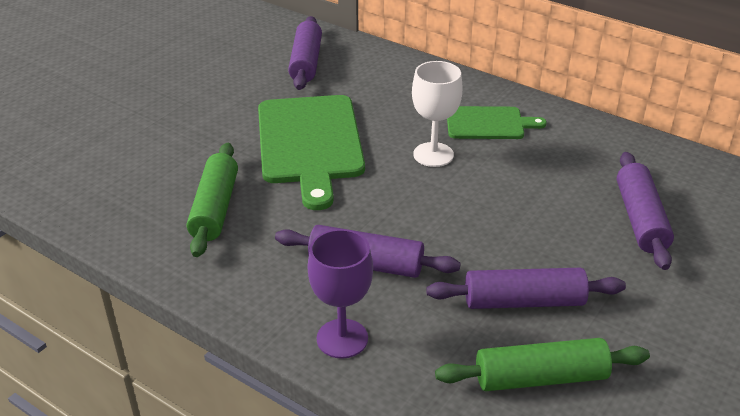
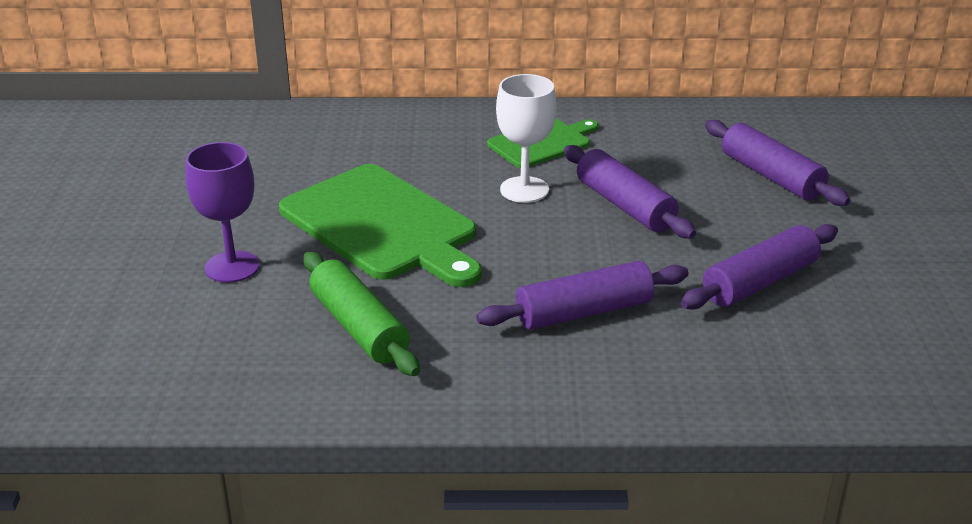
camera: 35 degrees left, 5 degrees down
(306, 62) = (272, 148): purple rolling pin -> purple rolling pin (624, 205)
(342, 338) = (644, 385): purple goblet -> purple goblet (232, 267)
(540, 377) = (845, 335): green rolling pin -> none

